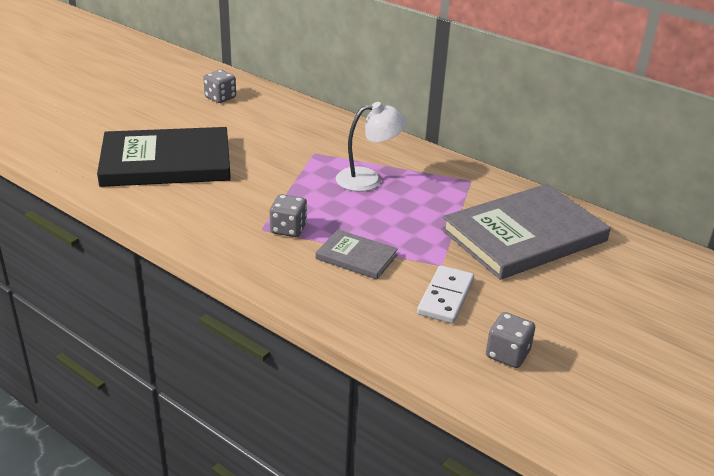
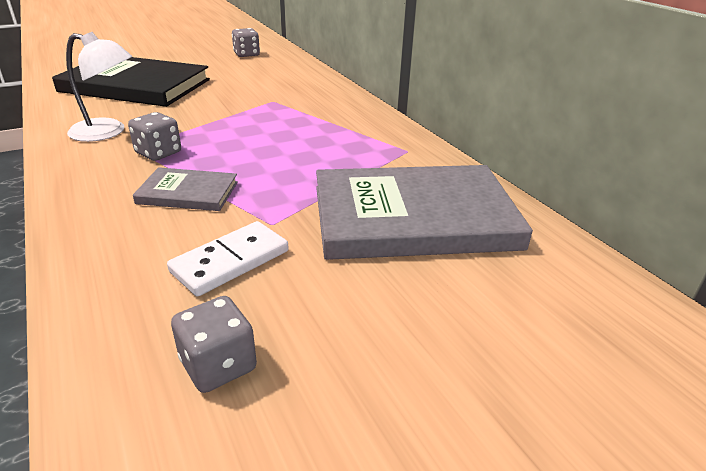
camera: 25 degrees right, 0 degrees up
(356, 257) = (188, 193): grey book -> grey book turned 45 degrees counterclockwise
(368, 179) = (297, 129): white lamp -> white lamp (107, 132)

